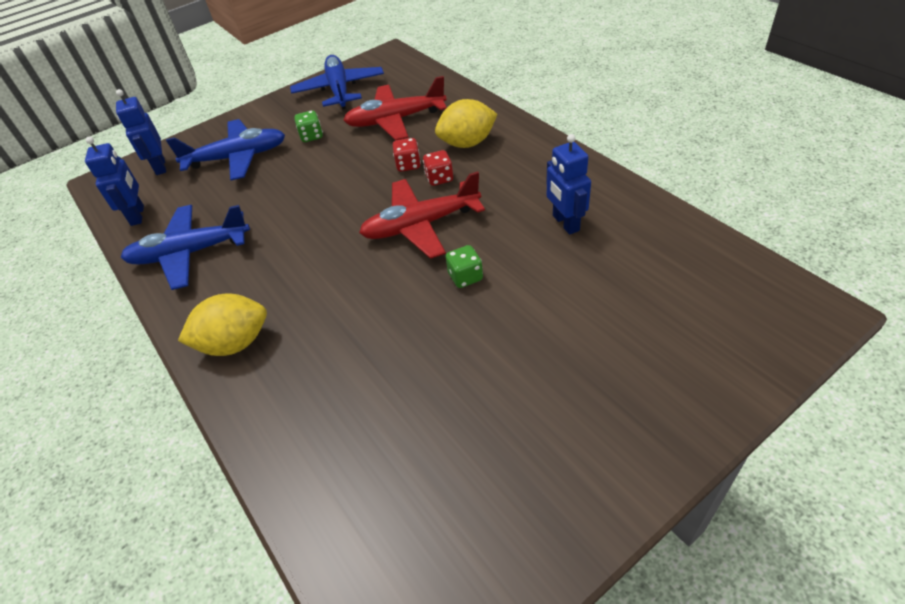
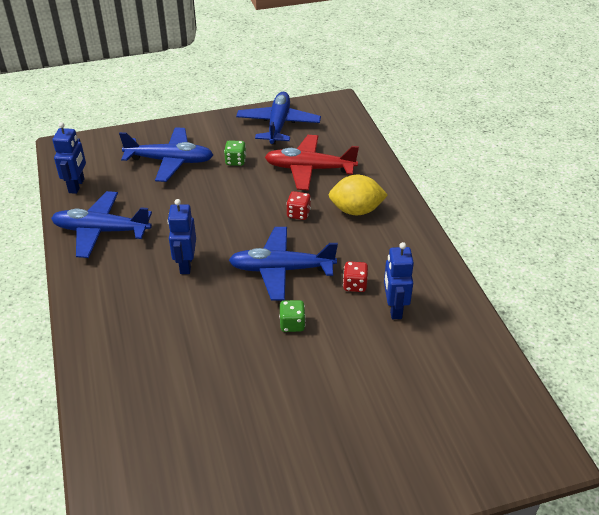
camera: 15 degrees right, 5 degrees down
(160, 167) = (109, 149): blue robot -> blue robot (186, 264)
(235, 343) = (103, 313): yellow lemon -> none
(421, 225) = (281, 270): red plane -> blue plane
(439, 178) = (317, 234): red dice -> red dice (354, 285)

